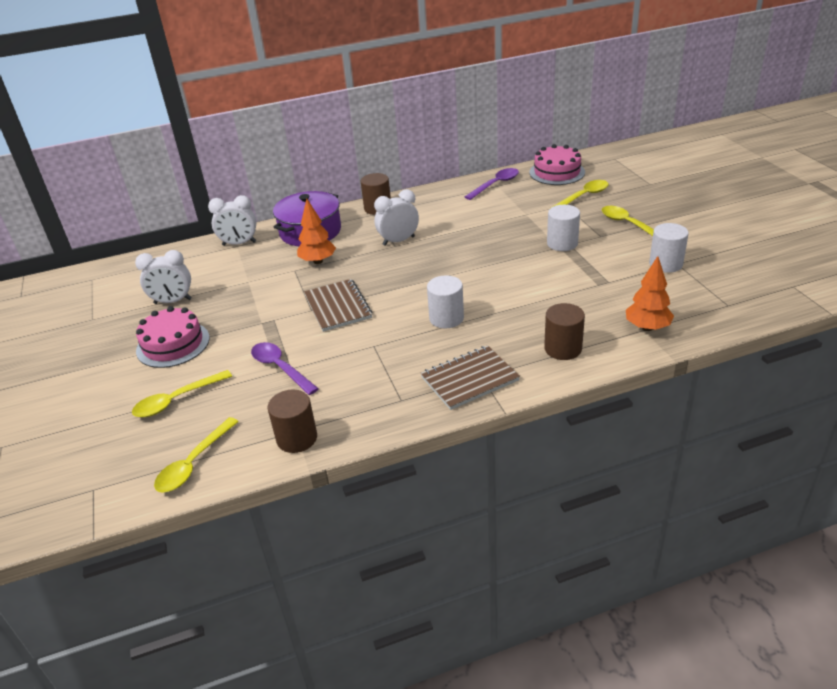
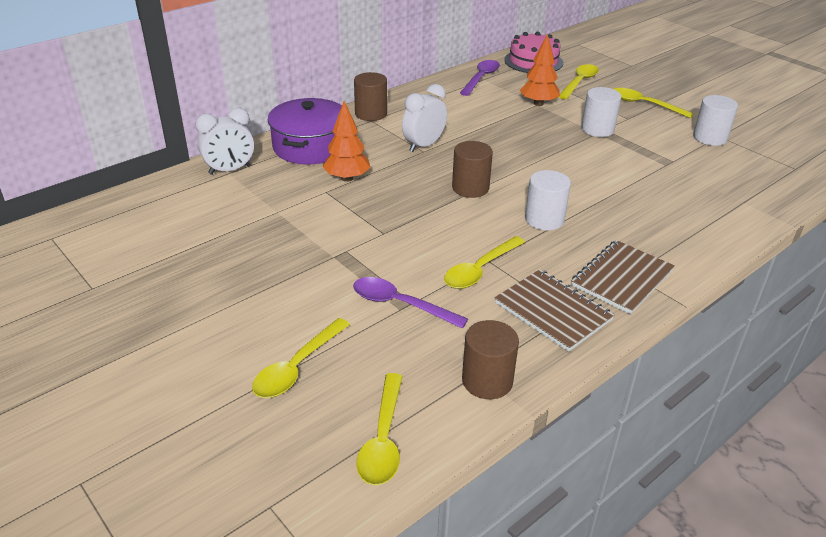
camera: 25 degrees left, 0 degrees up
(173, 301) = (194, 249): white clock -> none
(173, 344) = (236, 300): pink cake -> none
(338, 307) = (412, 225): brown notebook -> brown notebook (553, 311)
(360, 352) = (480, 270): none -> yellow spoon
(563, 348) = (686, 232): brown cylinder -> brown cylinder (470, 188)
(647, 327) = (745, 199): orange tree -> orange tree (538, 104)

